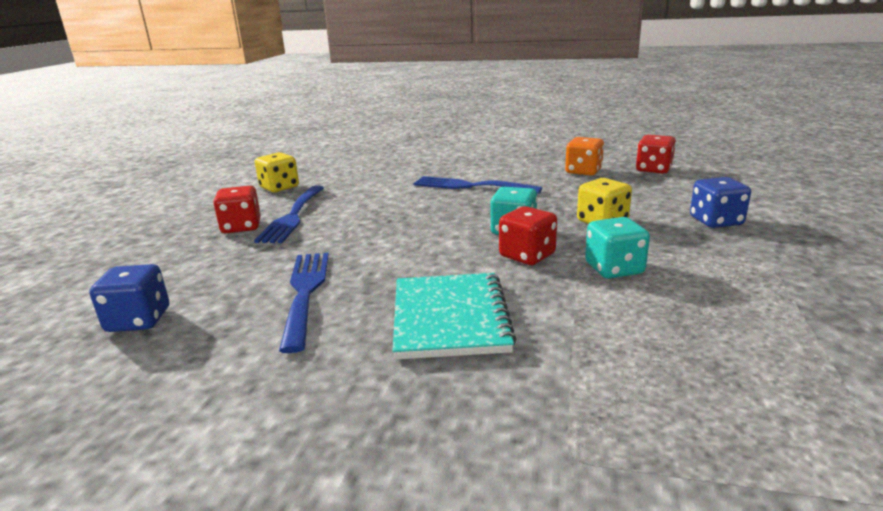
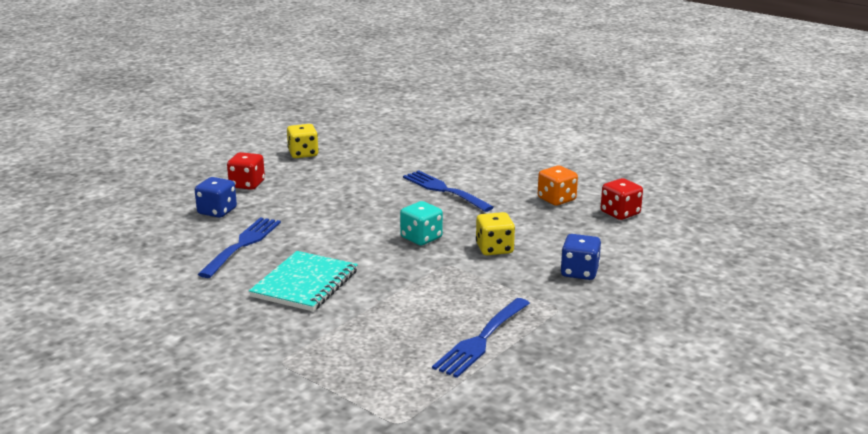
camera: 25 degrees right, 0 degrees up
(139, 320) = (143, 236): blue dice -> blue dice (217, 211)
(293, 216) = (287, 184): blue fork -> blue fork (481, 340)
(527, 255) = (403, 259): red dice -> none
(614, 269) = (445, 284): turquoise dice -> none

